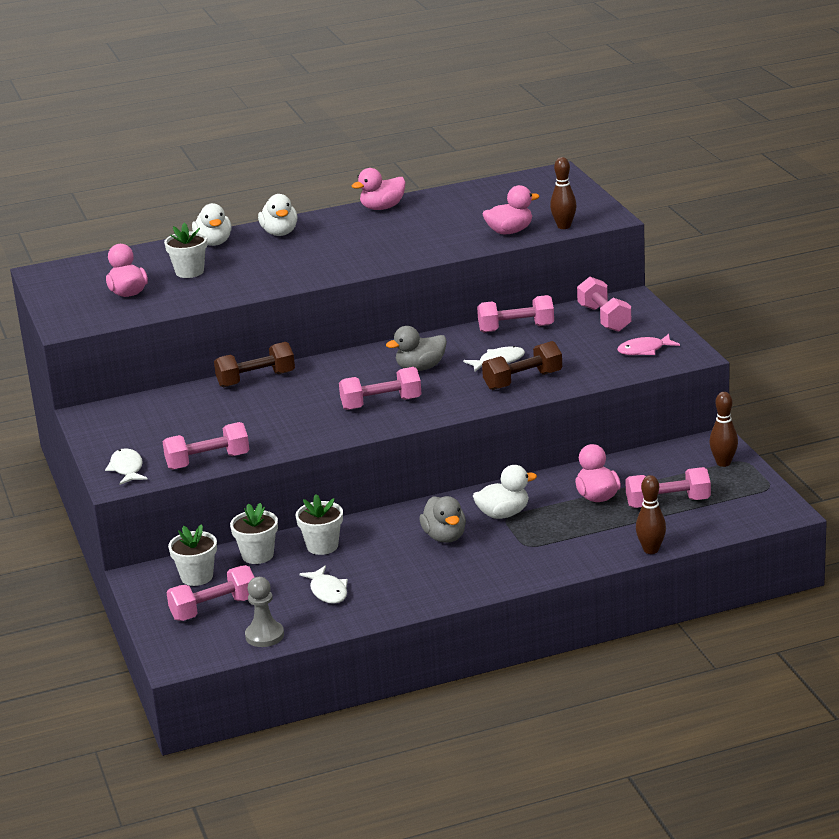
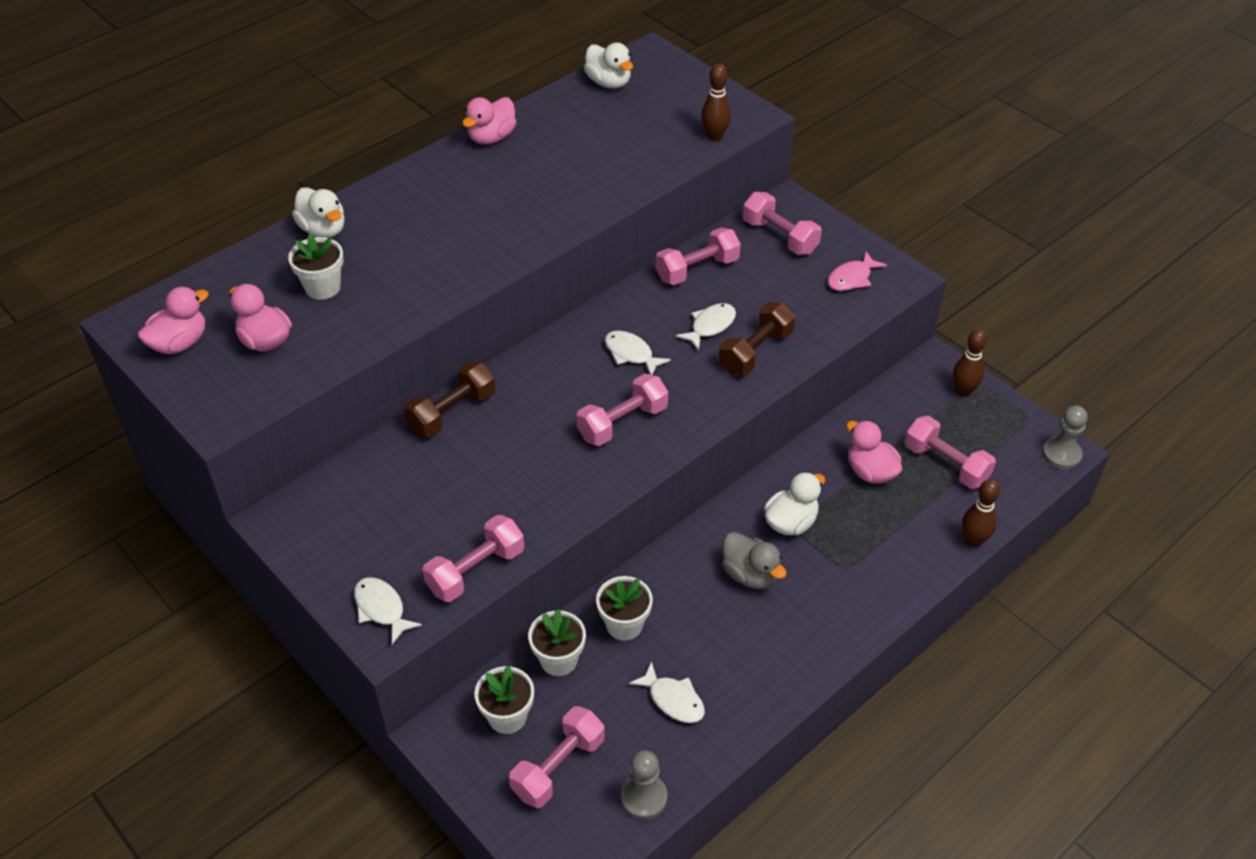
camera: 25 degrees left, 20 degrees up
(280, 233) = (395, 199): white duck -> white duck (609, 83)
(420, 368) = (631, 354): grey duck -> white fish
(509, 232) = (661, 154): pink duck -> pink duck (180, 343)
(668, 503) = (946, 464): pink dumbbell -> pink dumbbell turned 75 degrees clockwise
(779, 513) = (1061, 454): none -> grey pawn

